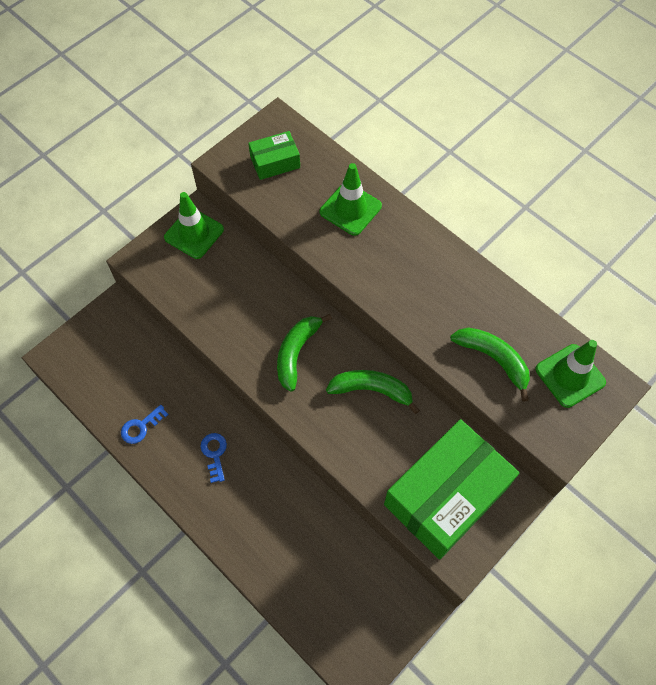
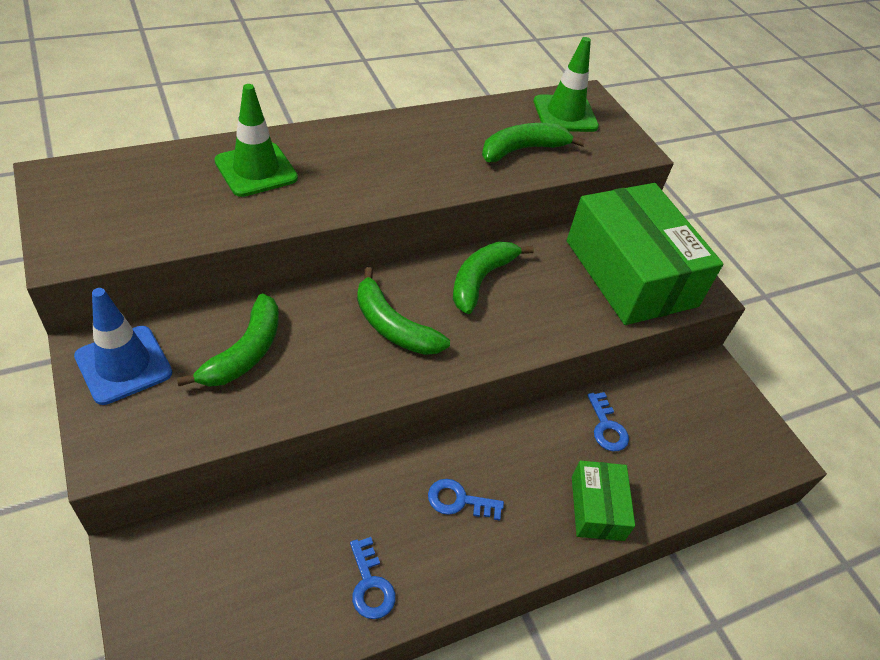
camera: 75 degrees left, 15 degrees down
(194, 233) = (123, 365): green traffic cone -> blue traffic cone
(232, 284) = (245, 352): none -> green banana
(275, 162) = (119, 204): green box -> green box (597, 508)
(318, 532) = (606, 427): none -> blue key

